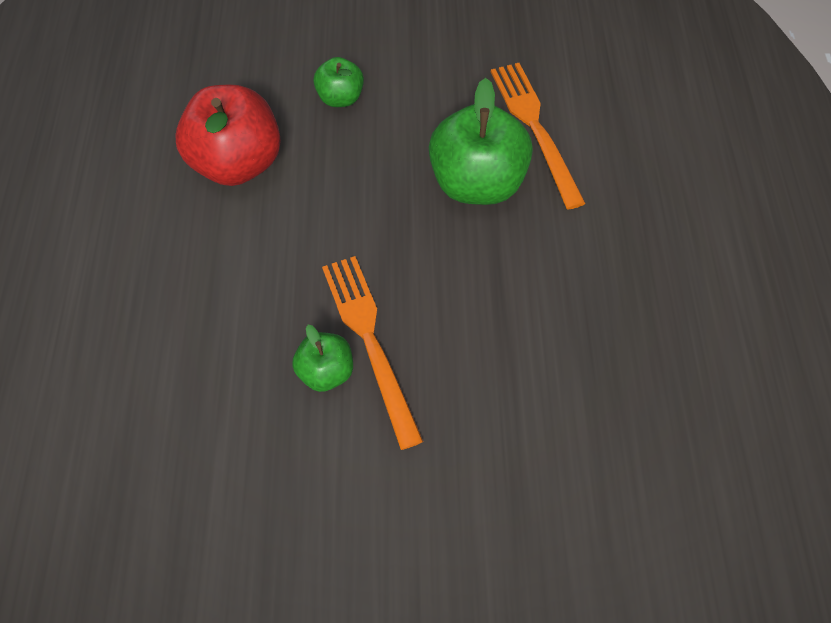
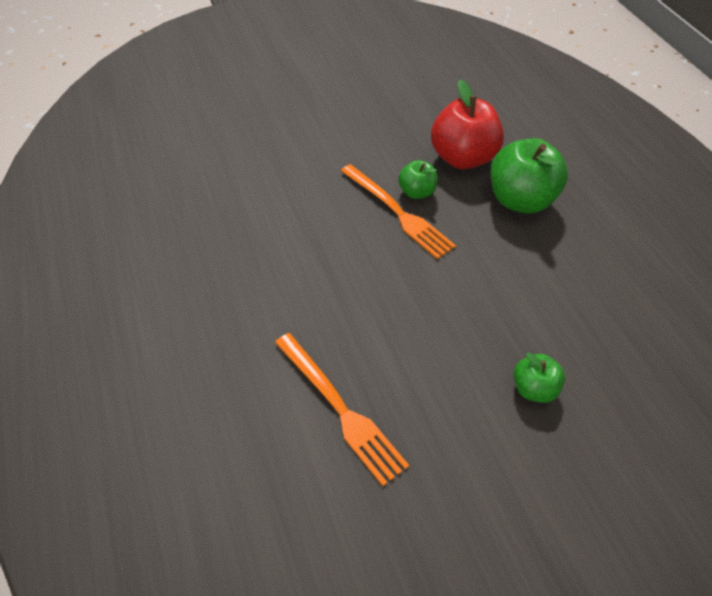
camera: 155 degrees right, 10 degrees down
(237, 163) = (569, 305): red apple -> red apple (461, 158)
(477, 182) = (373, 340): green apple -> green apple (518, 200)

